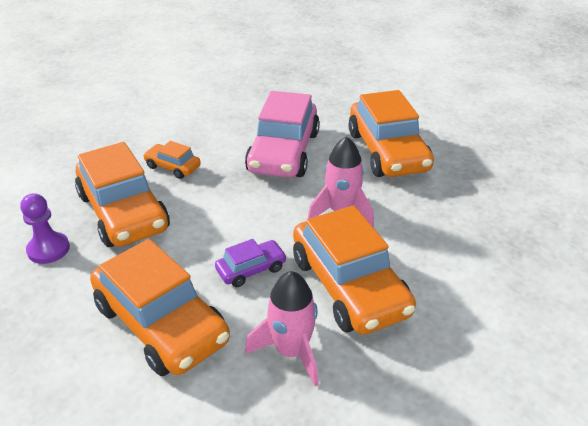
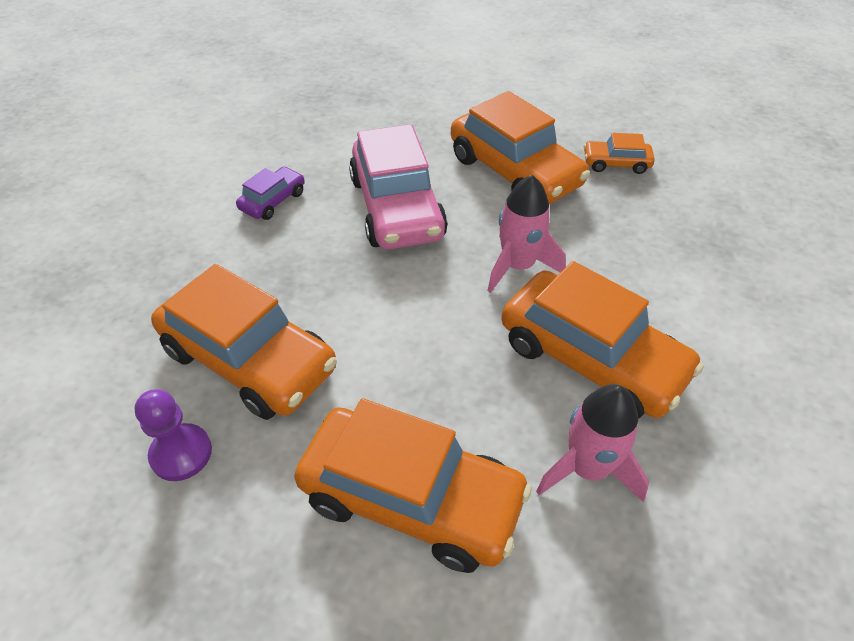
camera: 25 degrees left, 10 degrees up
(172, 167) = (270, 272): orange car -> orange car (616, 163)
(251, 269) = (468, 380): purple car -> purple car (273, 201)

